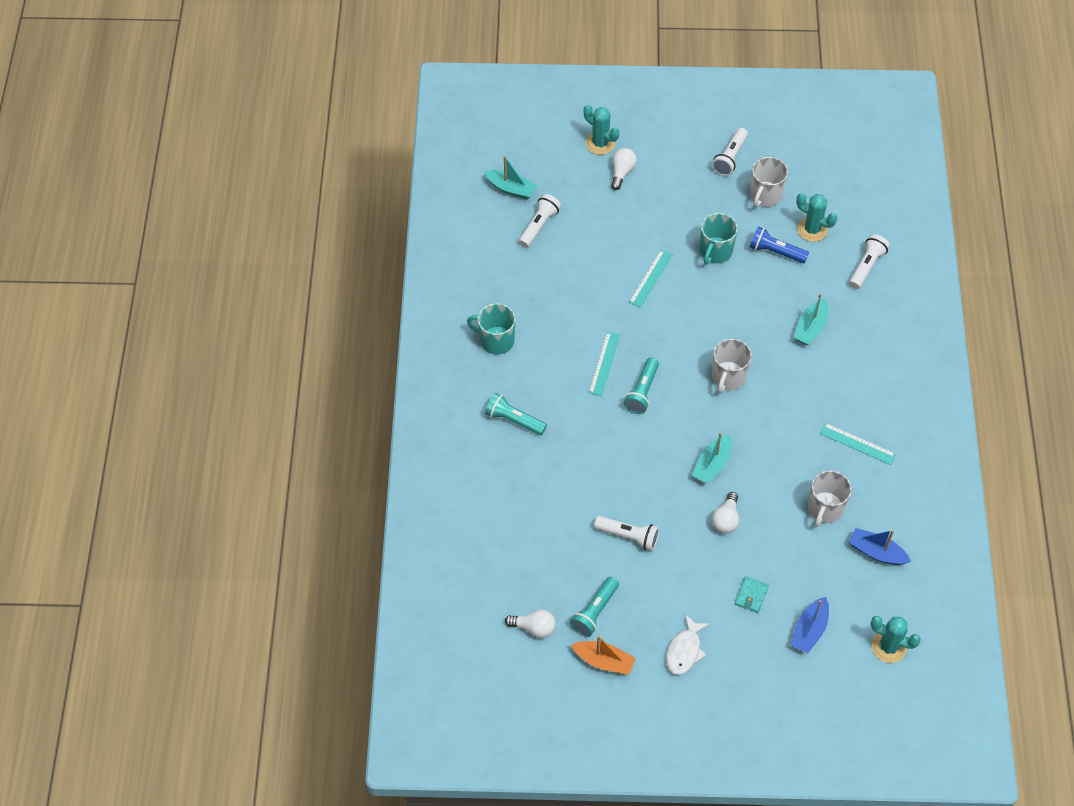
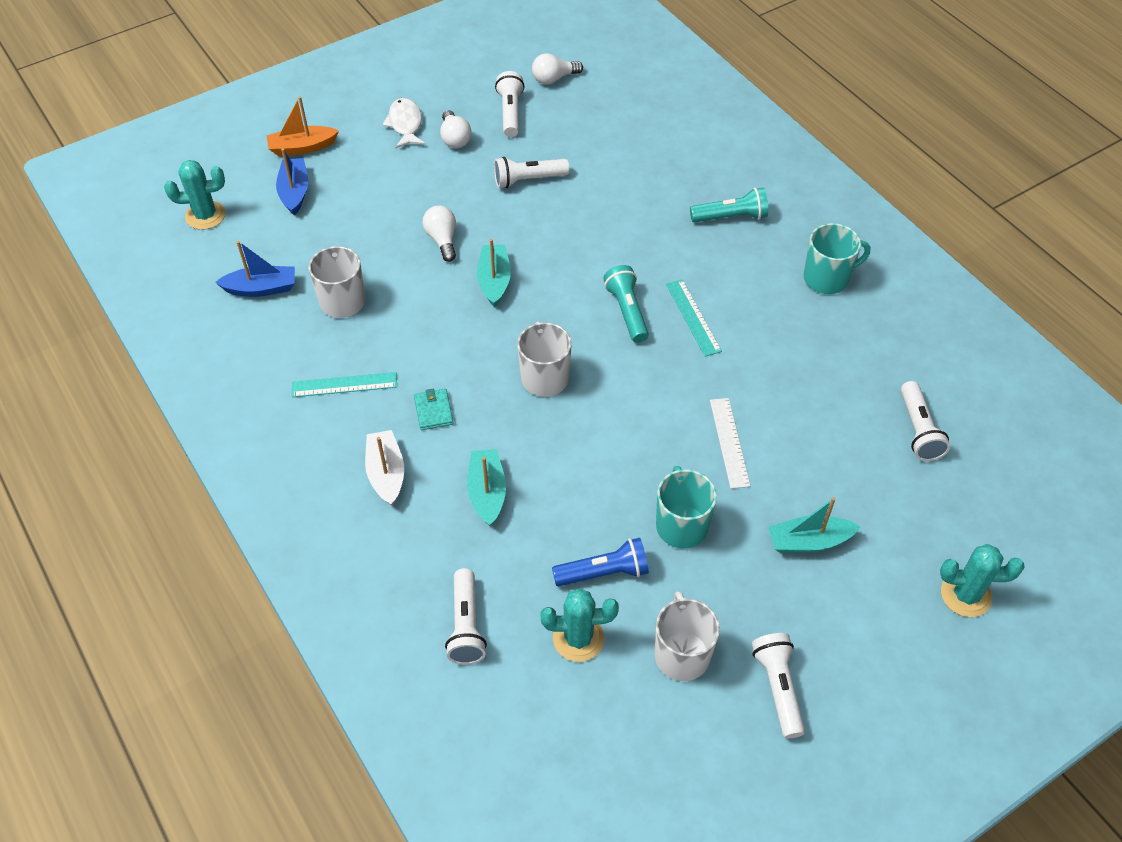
camera: 145 degrees right, 5 degrees down
(511, 189) = (1000, 457): turquoise boat -> turquoise boat (809, 541)
(594, 611) = (510, 113): turquoise flashlight -> white flashlight
(604, 661) = (472, 85): orange boat -> orange boat (302, 147)
(622, 172) = (896, 567): white light bulb -> white light bulb (455, 138)
(651, 278) = (729, 442): turquoise ruler -> white ruler
(751, 595) = (371, 191): turquoise wallet -> turquoise wallet (433, 411)
(863, 371) = (386, 473): none -> white boat

